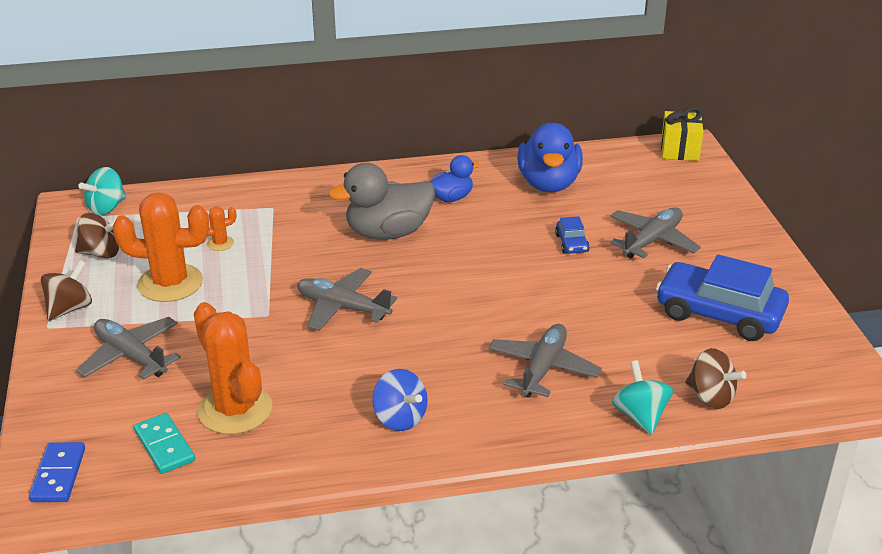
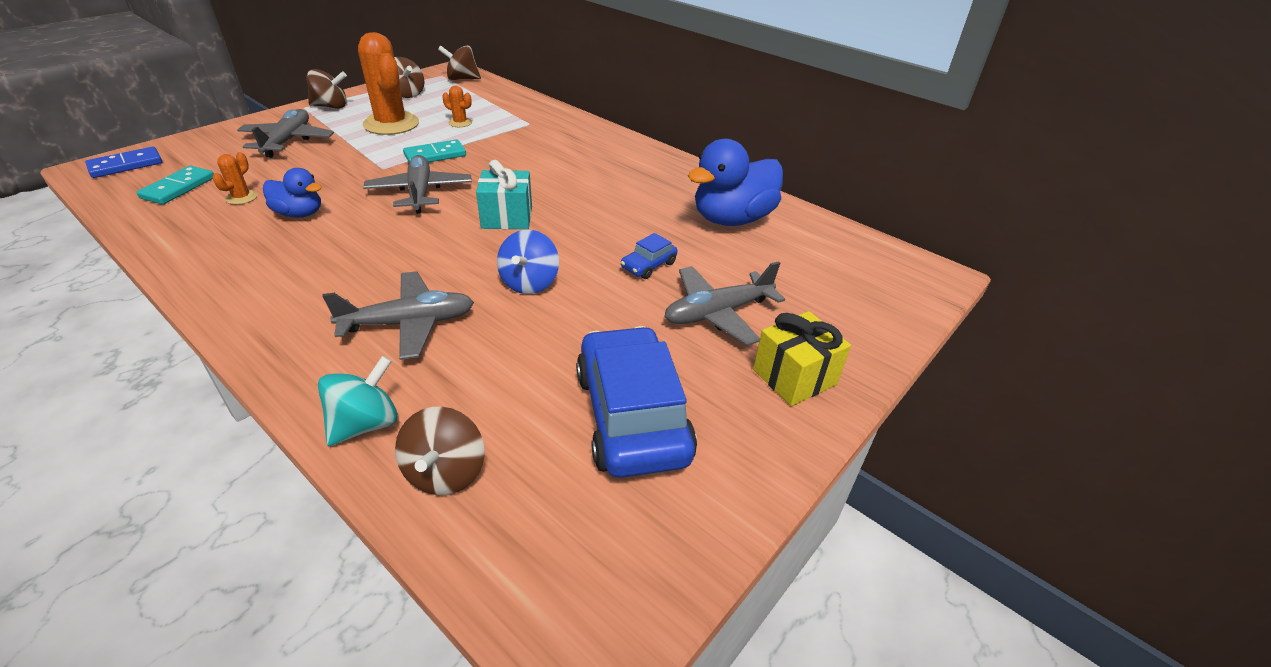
camera: 50 degrees right, 5 degrees up
(106, 208) = (462, 79): turquoise spinning top -> brown spinning top
(235, 410) = (241, 197): orange cactus -> orange cactus, size x0.43
(276, 278) = (435, 155): none -> turquoise domino
(388, 233) = (551, 174): grey duck -> none
(400, 418) = (271, 272): blue spinning top -> blue spinning top (529, 283)
(437, 278) = (507, 217): none -> turquoise gift
(451, 198) = (640, 183): blue duck -> blue duck (299, 214)
(652, 241) = (718, 313): grey plane -> grey plane turned 150 degrees clockwise
(679, 150) = (915, 271): yellow gift -> yellow gift (794, 377)

